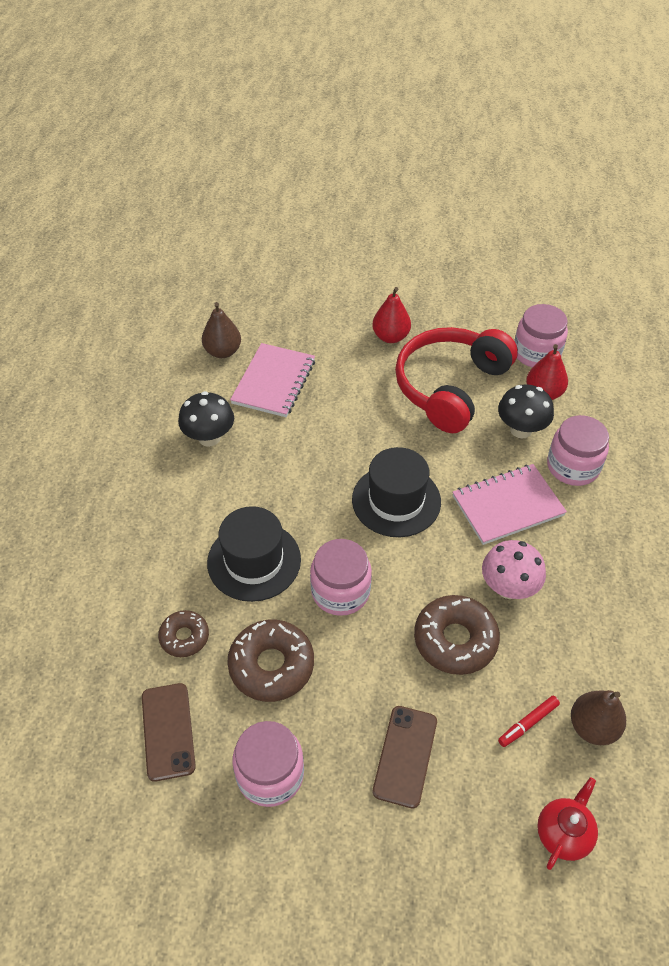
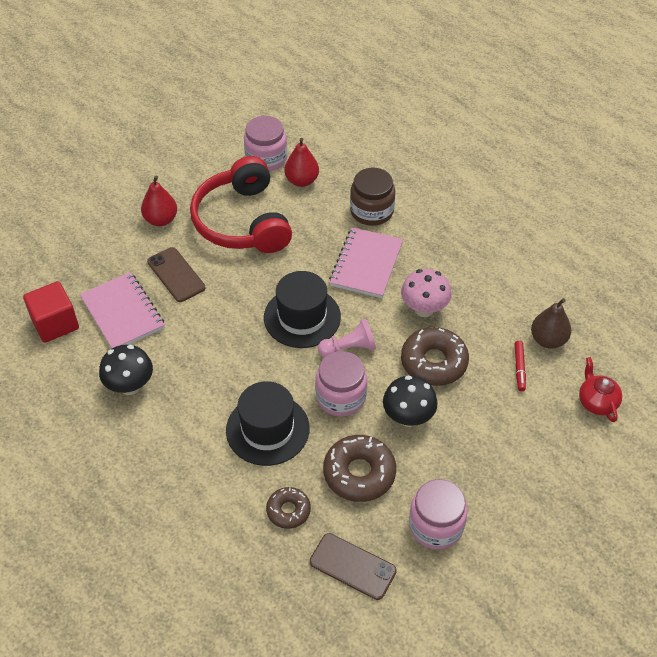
camera: 50 degrees left, 0 degrees up
(223, 351) = (55, 323): brown pear -> red cube
(399, 559) = (349, 348): none -> pink pawn
(405, 756) = (486, 444): brown phone -> brown phone (176, 275)
(521, 430) = (317, 213): black mushroom -> black mushroom (408, 417)
(573, 466) = (371, 211): pink jar -> brown jar

